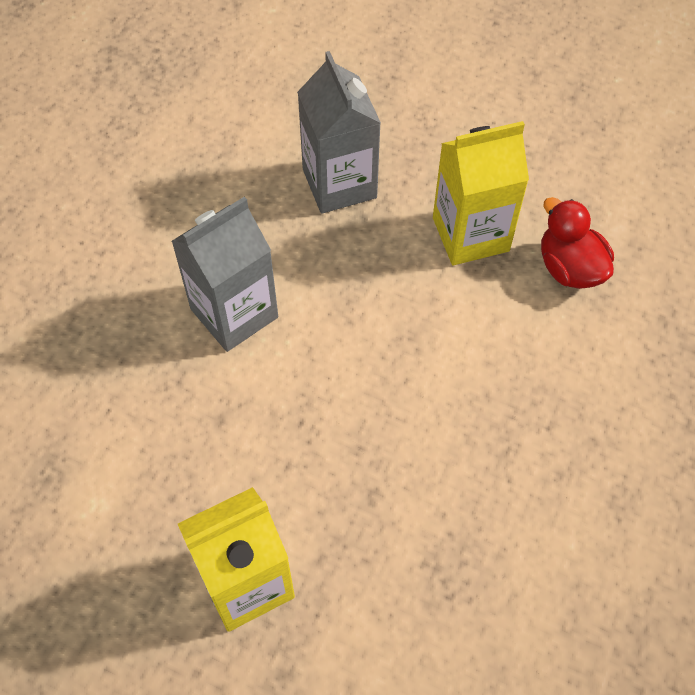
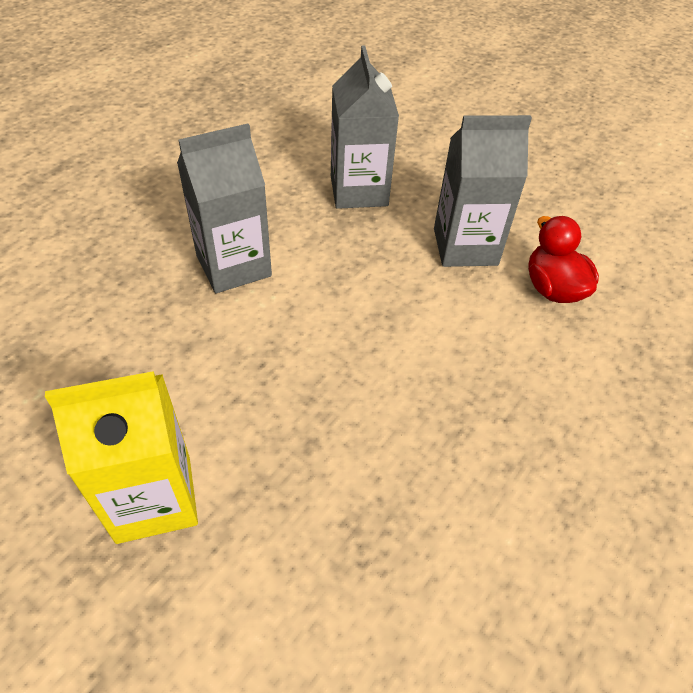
camera: 10 degrees right, 10 degrees down
(470, 234) = (465, 247): yellow carton -> grey carton

